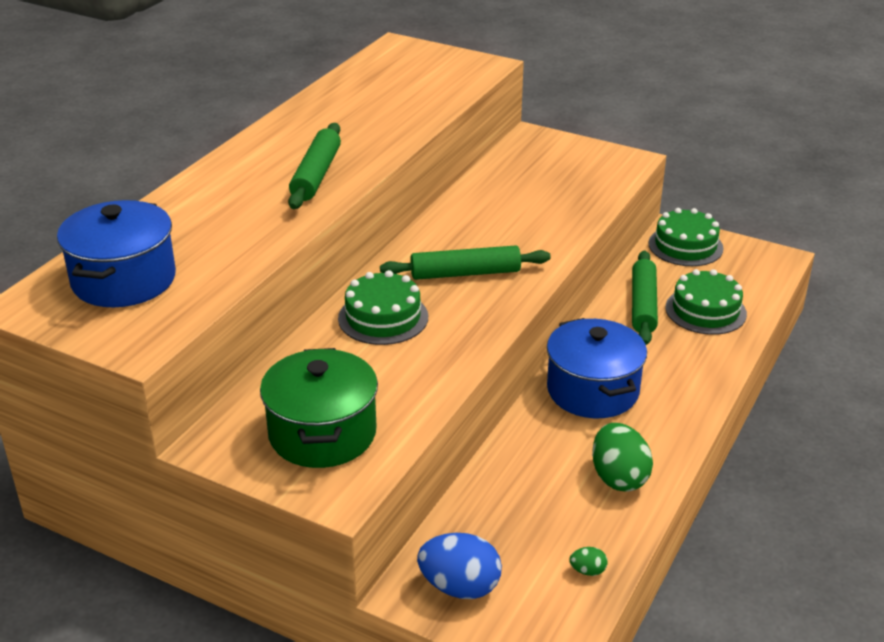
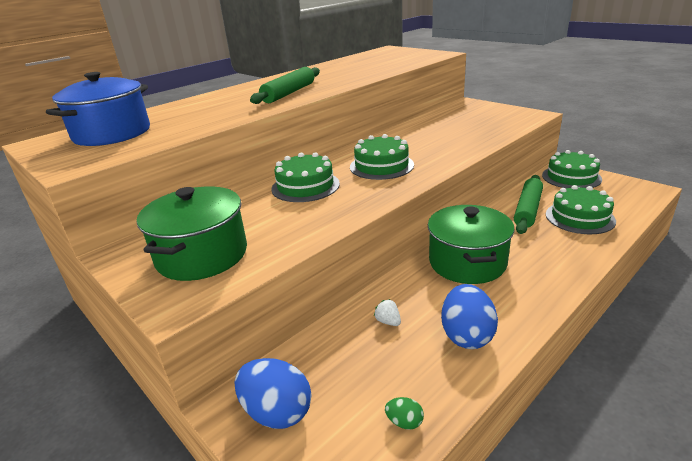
camera: 20 degrees right, 5 degrees down
(465, 273) = (381, 166): green rolling pin -> green cake
(531, 476) = (388, 321): none -> white strawberry
(592, 390) = (467, 262): blue pot -> green pot
(618, 478) = (466, 335): green egg -> blue egg

